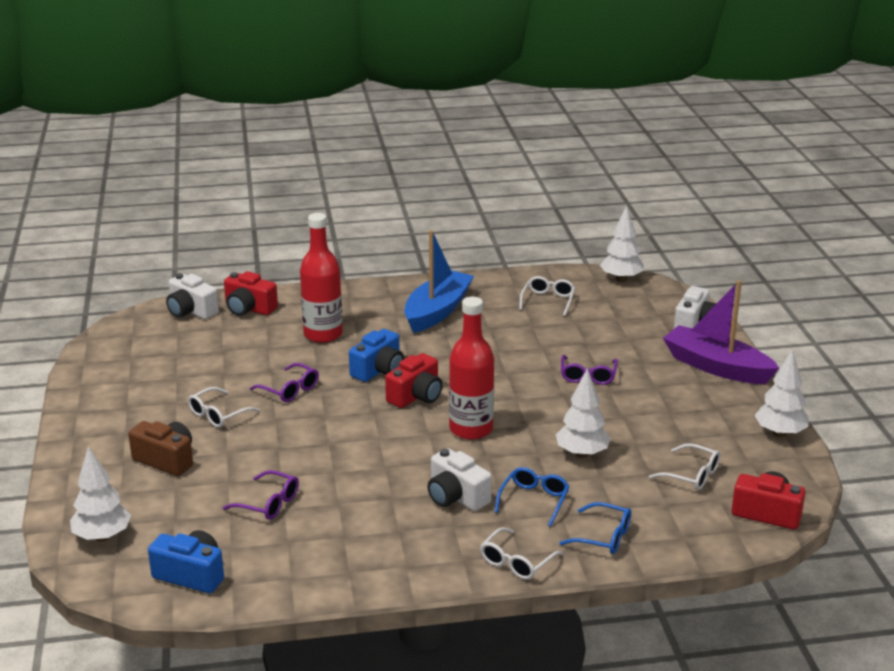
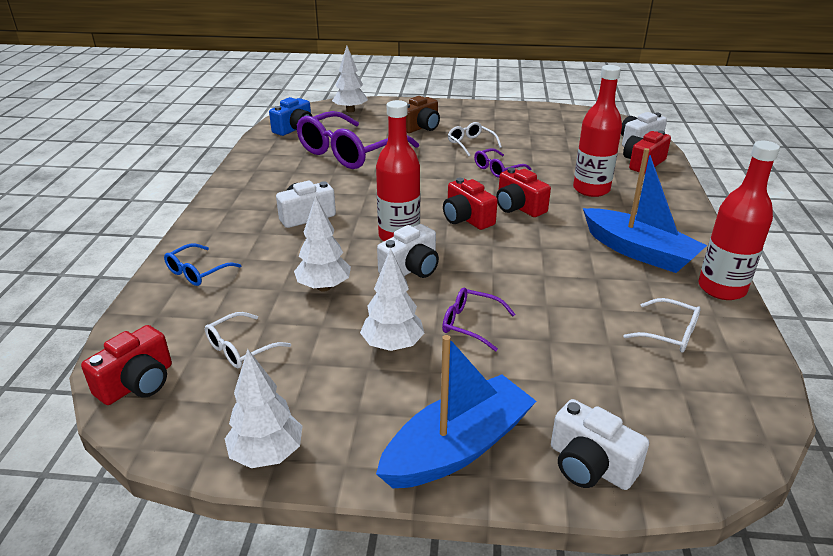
camera: 105 degrees right, 5 degrees up
(268, 503) = (349, 152): purple glasses -> purple glasses, size x2.21
(379, 370) = (518, 207): blue camera -> red camera
(477, 281) = (721, 288): none -> red bottle
(516, 562) = (206, 227): white glasses -> none
(525, 413) = (411, 269): none -> white camera
(534, 500) = (273, 248): blue glasses -> none
(621, 279) = (752, 422): white tree -> white tree (392, 346)
(716, 367) = (457, 447): purple boat -> blue boat

